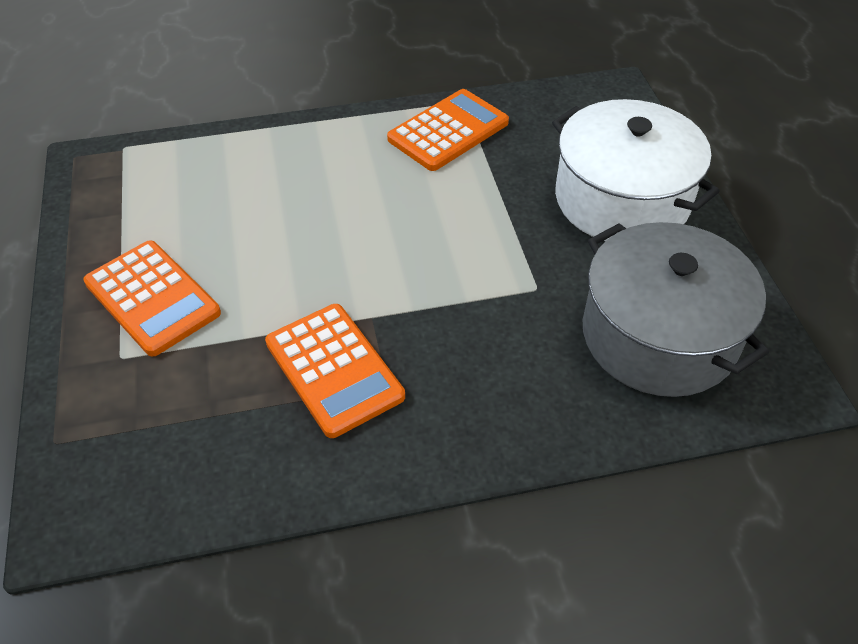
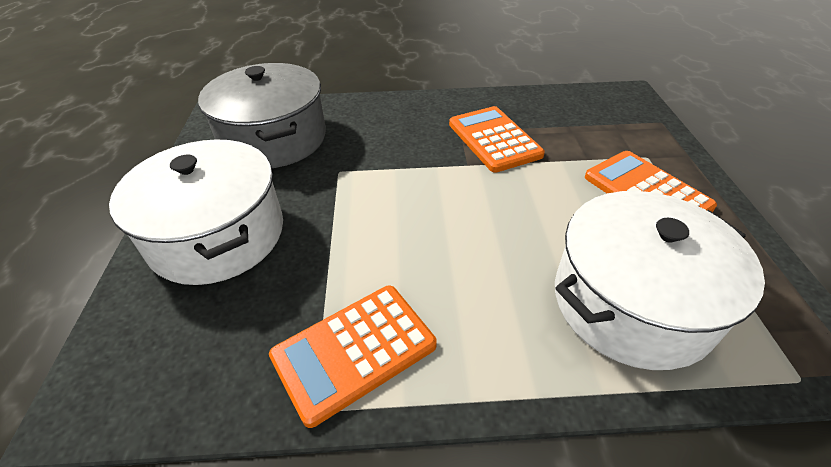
camera: 170 degrees left, 5 degrees down
(224, 182) = (631, 302): none -> white pot

